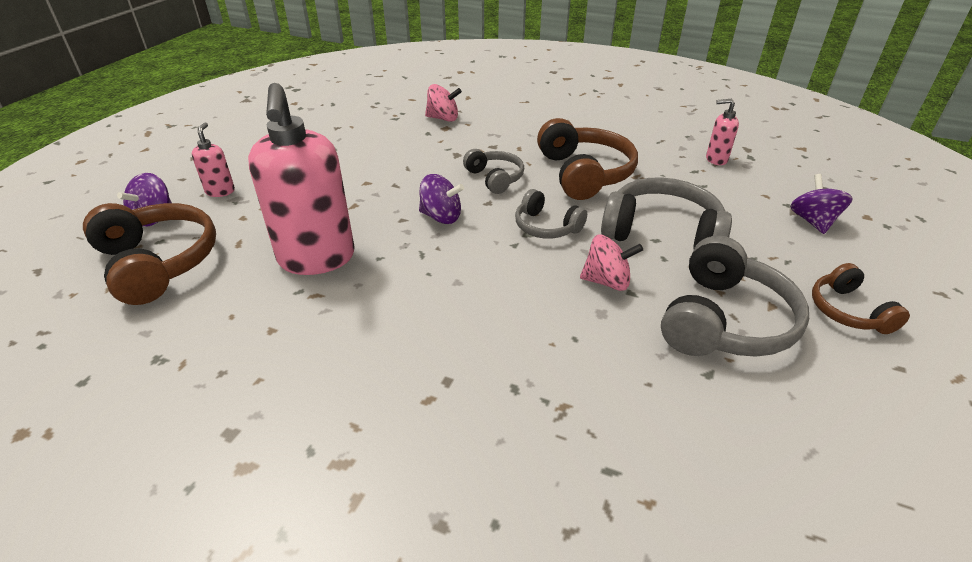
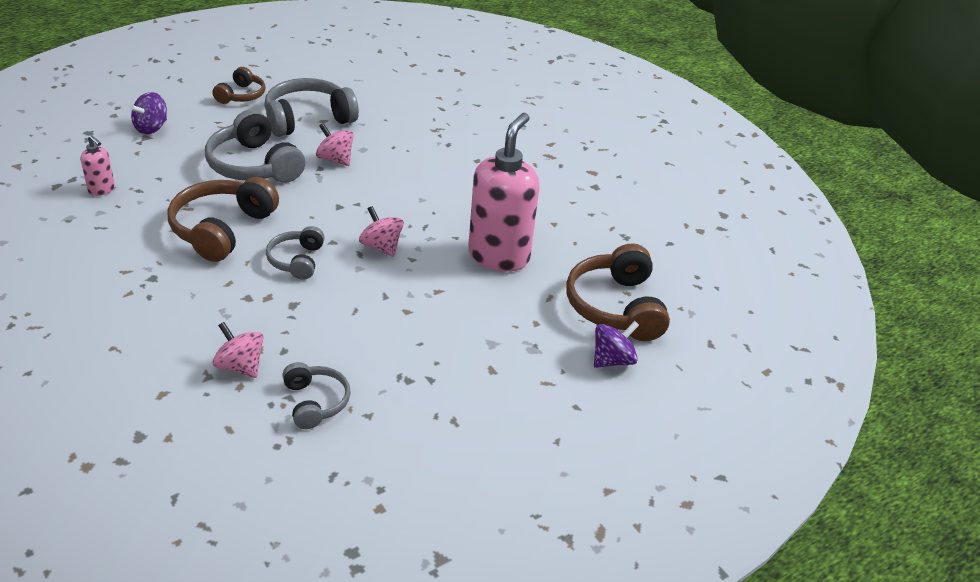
camera: 150 degrees left, 0 degrees up
(220, 191) = (543, 366): pink soap dispenser -> none
(441, 217) = (381, 247): purple spinning top -> pink spinning top
(546, 227) = (319, 204): grey headphones -> grey headphones (315, 402)

